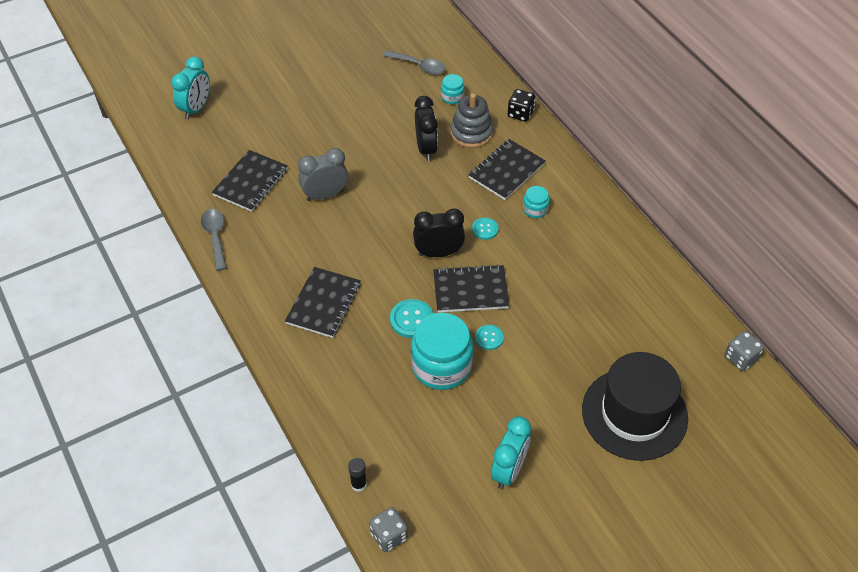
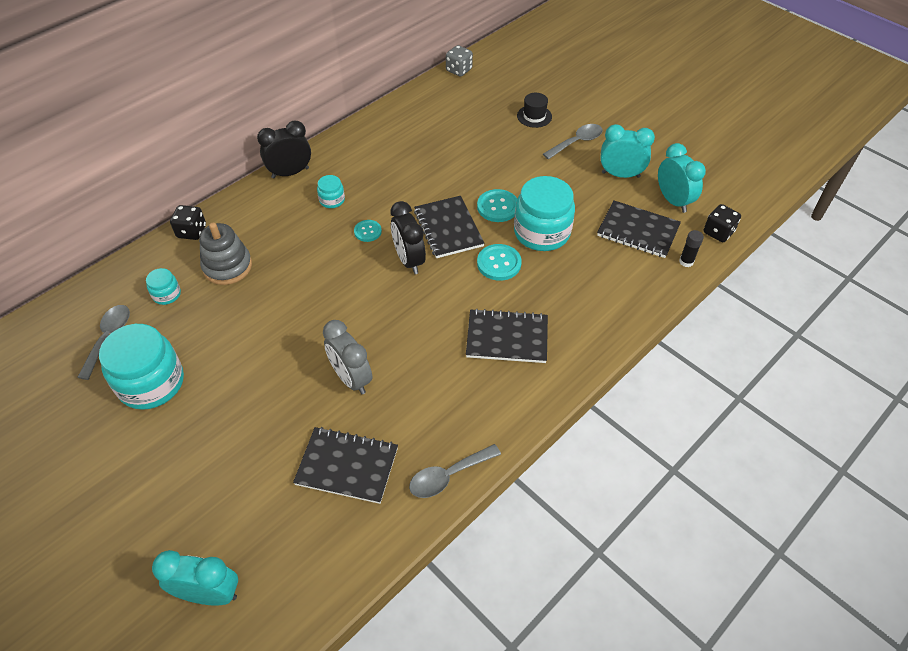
camera: 105 degrees left, 0 degrees up
(368, 87) = (151, 383): none -> turquoise jar
(389, 536) = (718, 232): grey dice -> black dice
(426, 148) = (258, 301): black clock -> black clock (290, 173)
(451, 509) = (673, 201): none -> turquoise clock
(489, 338) = (497, 207): turquoise button -> turquoise button, size x1.56
(506, 171) = (282, 229): black notebook -> black notebook (638, 231)
(576, 443) = (576, 142): none -> grey spoon
(634, 414) = (534, 116): black hat -> black hat, size x0.42

